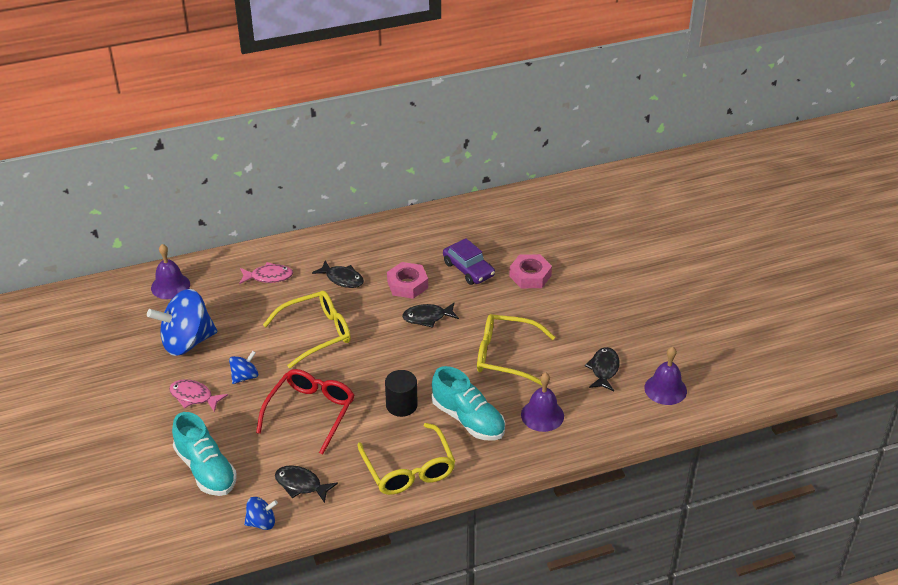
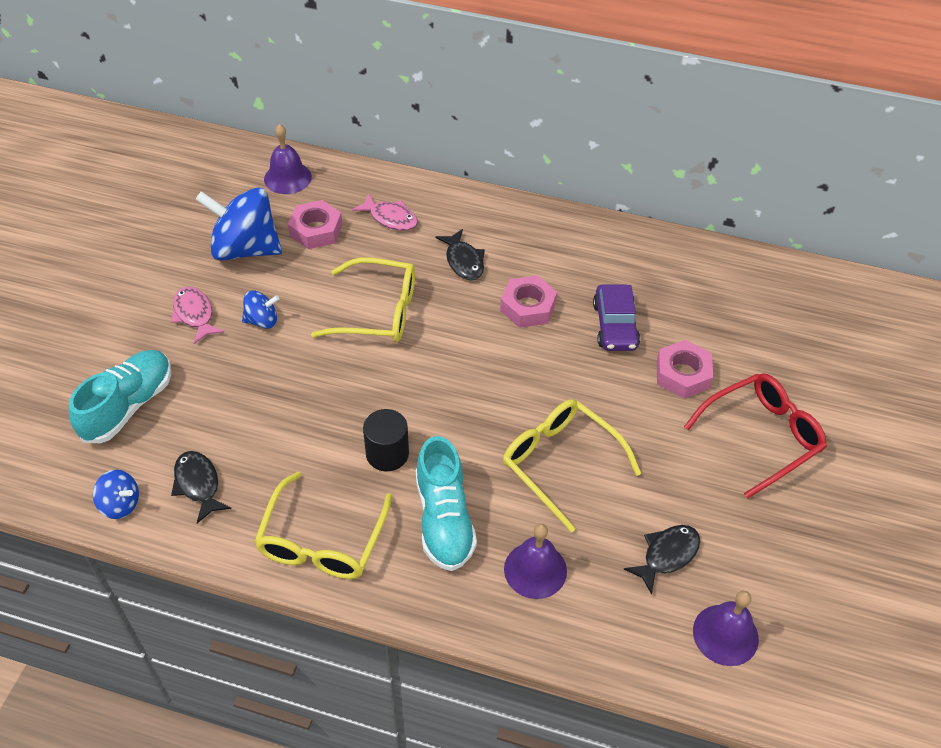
camera: 35 degrees right, 10 degrees up
(206, 469) = (128, 406): turquoise shoe -> turquoise shoe turned 150 degrees counterclockwise
(225, 307) = (316, 230): none -> pink nut
(310, 413) = (286, 403): red glasses -> red glasses (761, 437)
(427, 317) = (514, 360): black fish -> none

